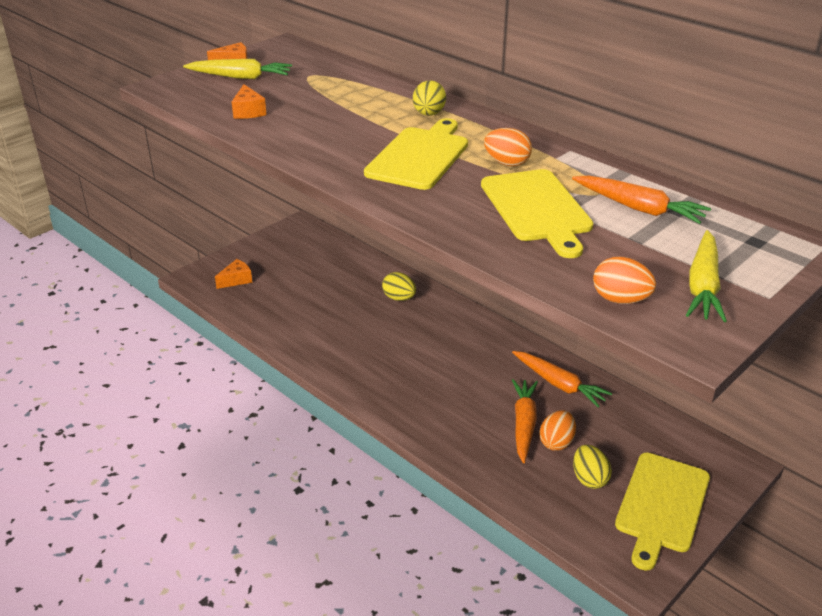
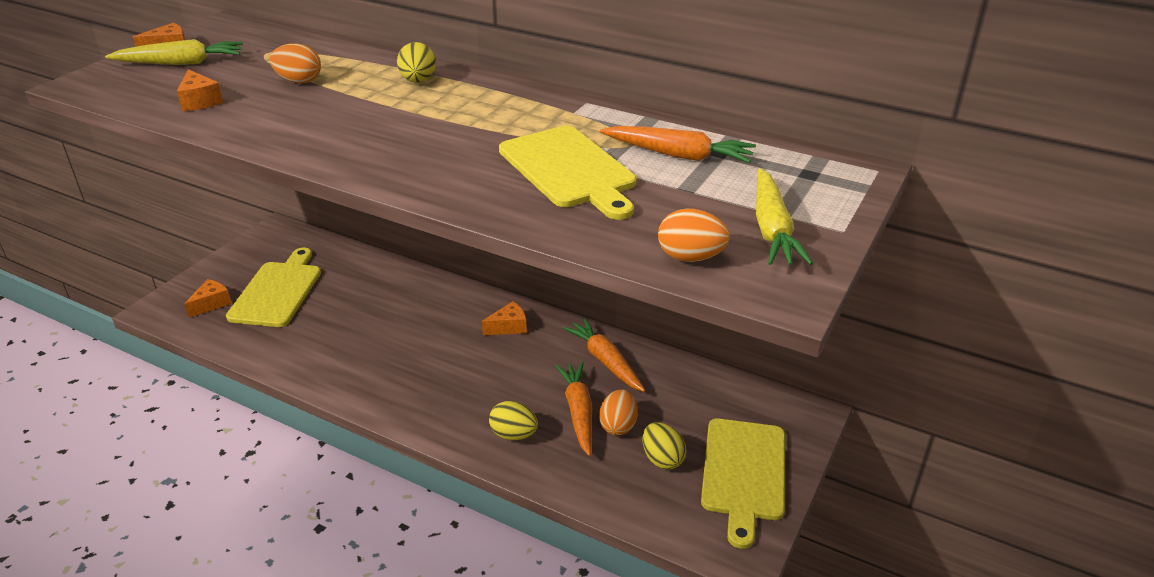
camera: 15 degrees left, 0 degrees up
(399, 298) = (408, 295): yellow egg -> yellow egg (513, 434)
(419, 156) = (420, 128): yellow cutting board -> yellow cutting board (277, 291)
(479, 340) = (509, 327): none -> orange cheese
(507, 163) = (521, 124): orange egg -> orange egg (299, 81)
(559, 384) = (605, 361): orange carrot -> orange carrot turned 150 degrees counterclockwise

